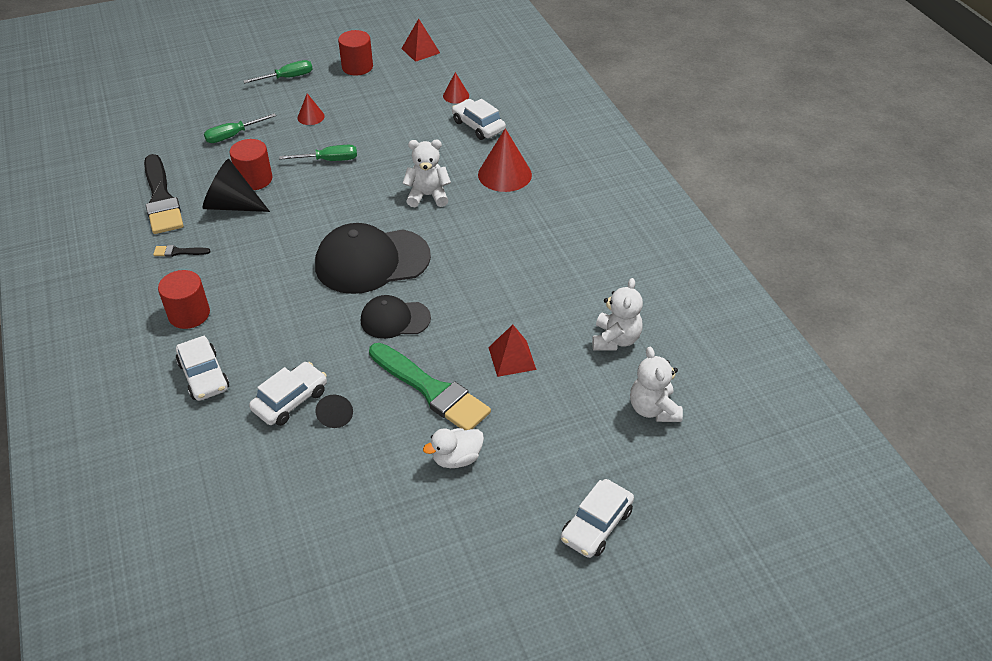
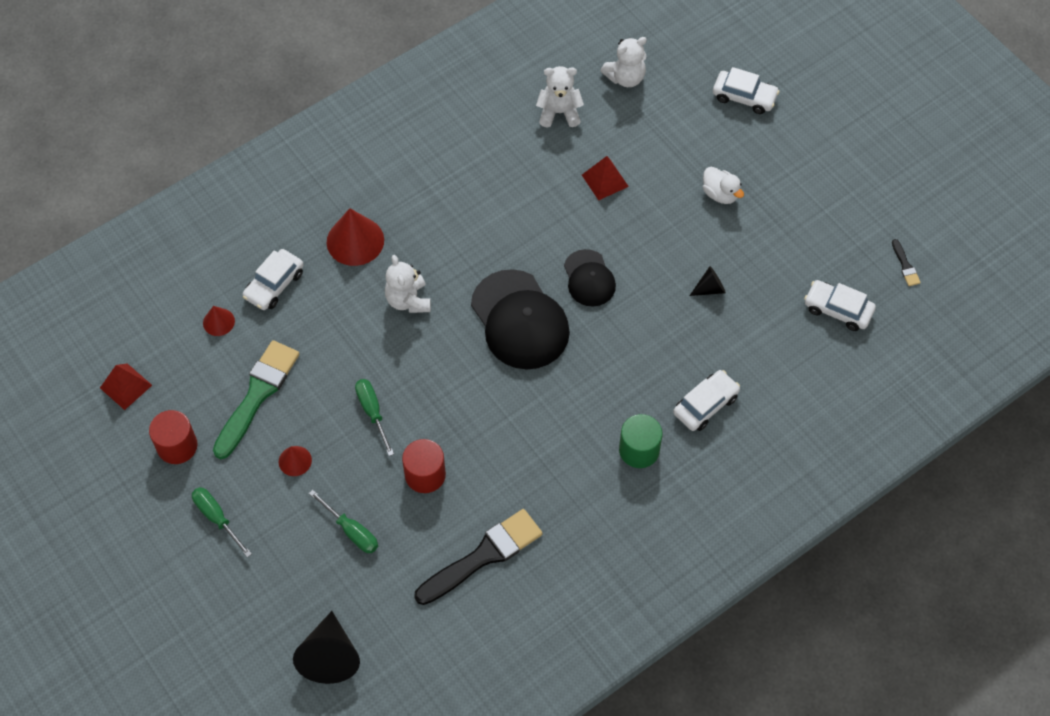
camera: 105 degrees left, 15 degrees up
(178, 252) = (559, 499): black brush -> black brush (905, 265)
(189, 314) = (639, 450): red cylinder -> green cylinder
(232, 205) = (474, 479): black cone -> black cone (330, 656)
(290, 400) = (707, 327): white car -> white car (838, 310)
(431, 390) = (659, 228): green brush -> green brush (257, 395)

